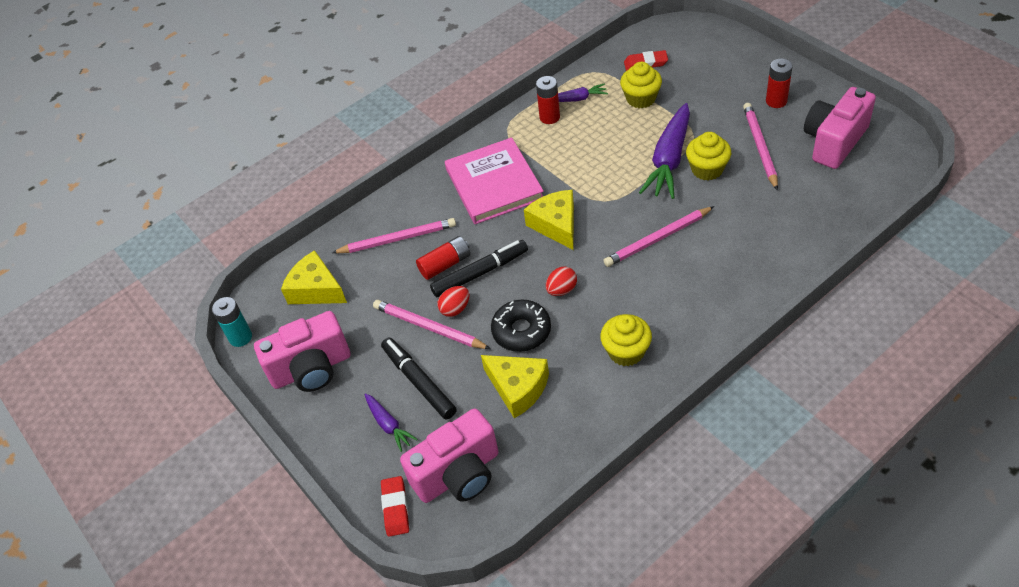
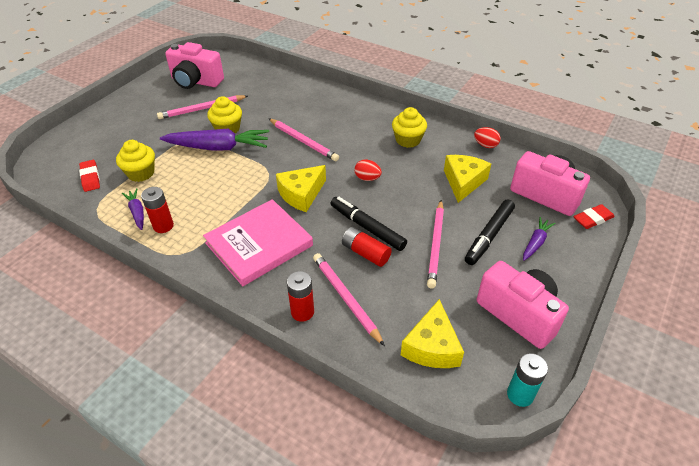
camera: 115 degrees left, 5 degrees down
(455, 309) = (410, 233): red egg -> red egg (485, 145)
(521, 331) = (414, 191): black donut -> none
(776, 101) = (151, 107): red battery -> red battery (302, 312)

